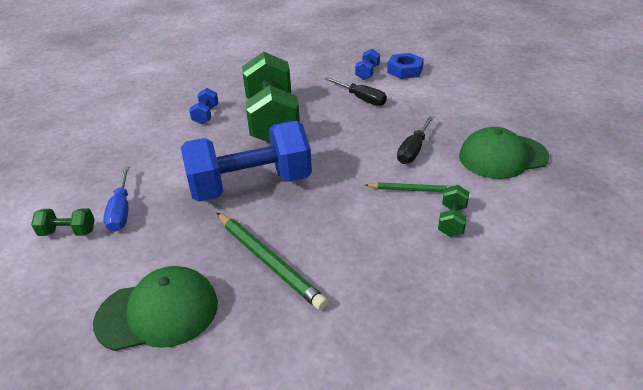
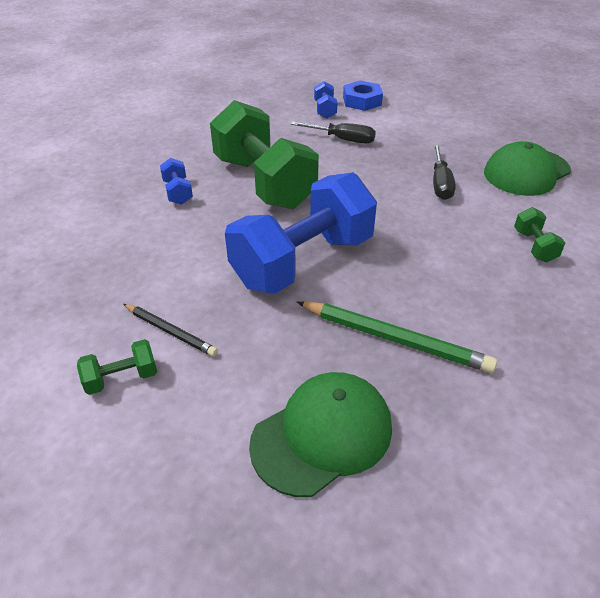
camera: 25 degrees left, 5 degrees up
(121, 210) = (170, 332): blue screwdriver -> black pencil
(412, 190) = (473, 225): green pencil -> none

